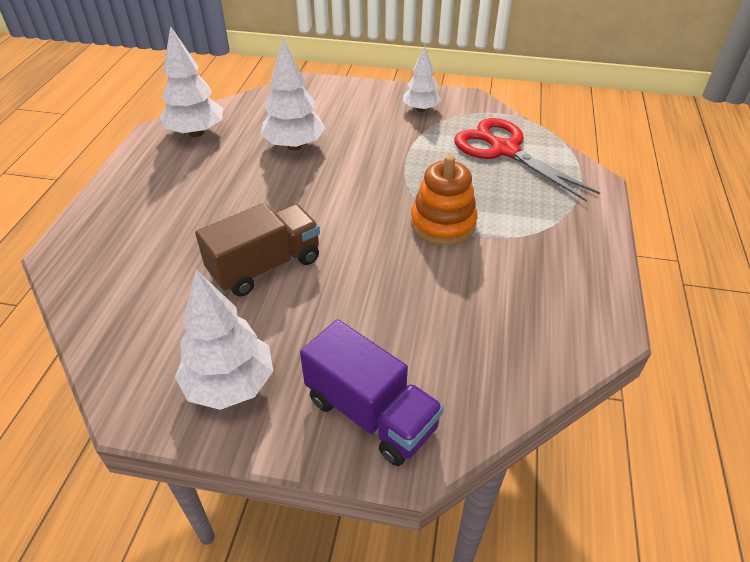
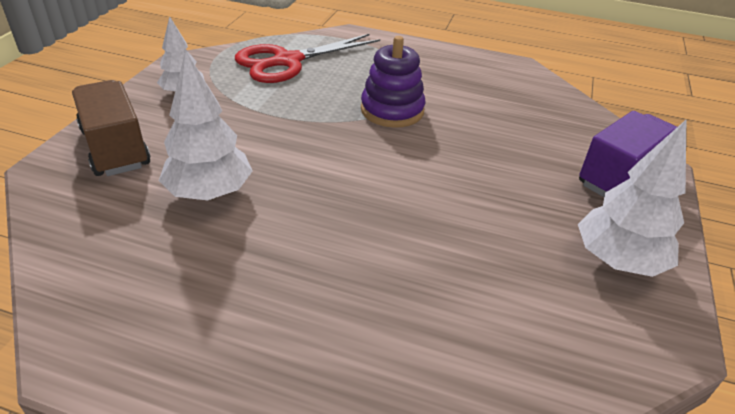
camera: 85 degrees left, 5 degrees down
(196, 133) = (113, 298): white tree -> none
(265, 266) = (447, 230): brown truck -> brown truck (115, 148)
(443, 224) = (392, 110): orange stacking toy -> purple stacking toy

